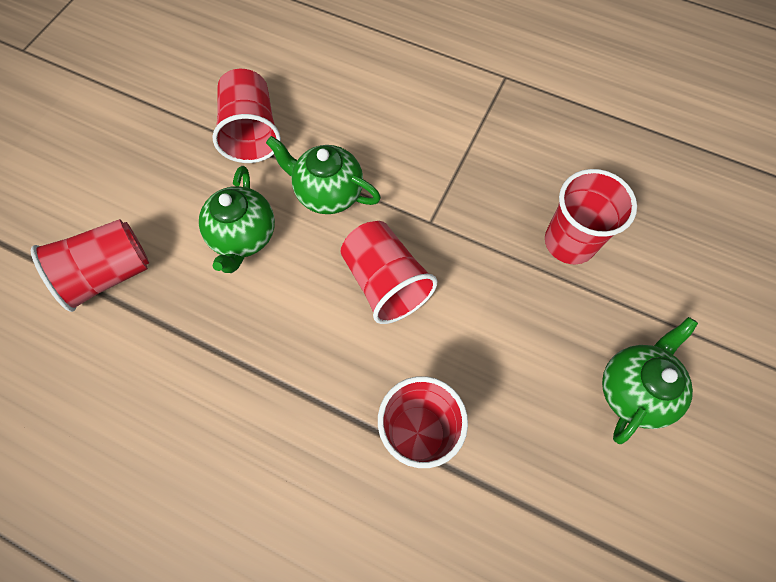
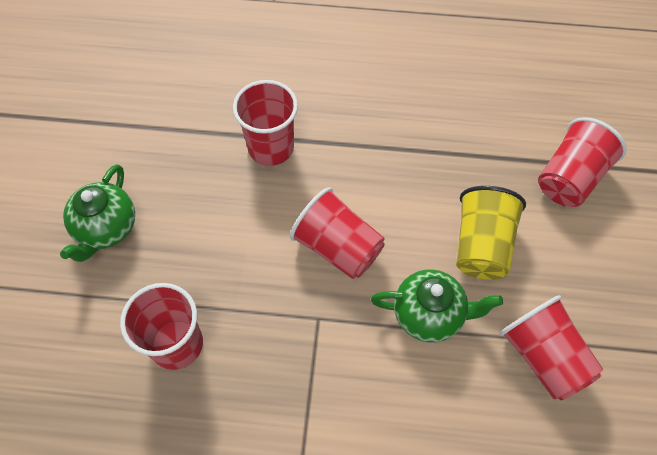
camera: 160 degrees right, 5 degrees down
(243, 237) = (481, 245): green teapot -> yellow cup

